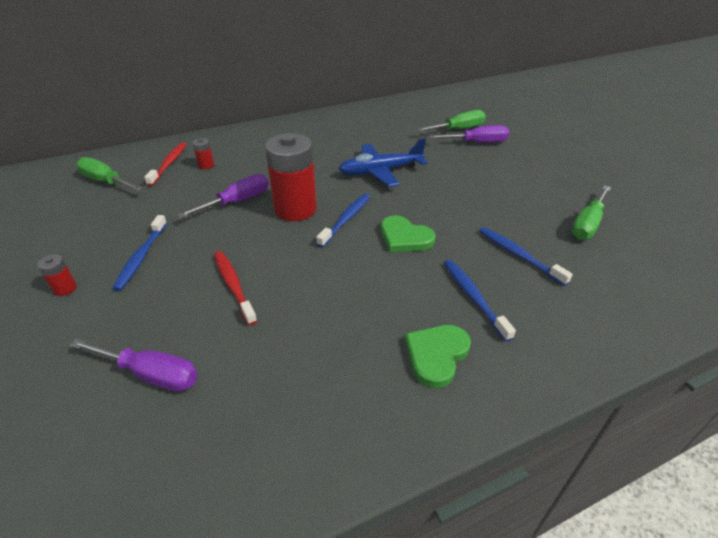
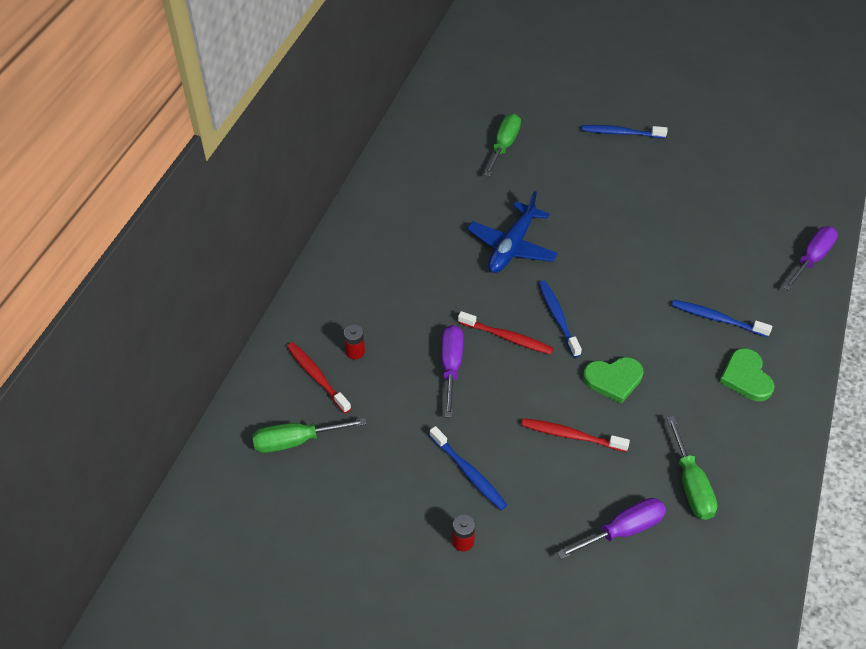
camera: 45 degrees left, 10 degrees up
(295, 209) = (507, 337): red battery -> red toothbrush
(404, 237) = (618, 302): green heart -> green heart (613, 379)
(477, 143) = (540, 154): purple screwdriver -> purple screwdriver (811, 259)
(518, 255) = (702, 261): blue toothbrush -> blue toothbrush (620, 133)
(587, 224) = (710, 198): green screwdriver -> green screwdriver (691, 484)

